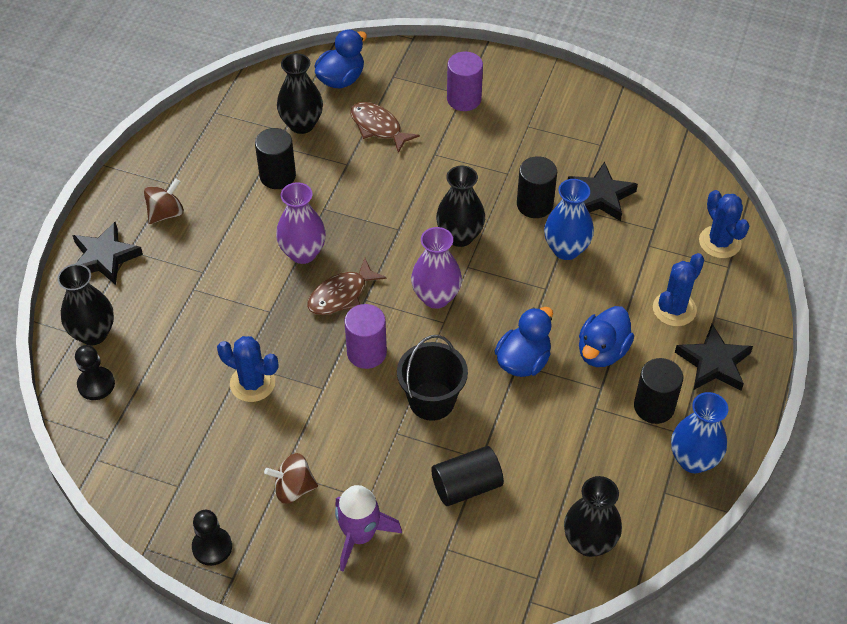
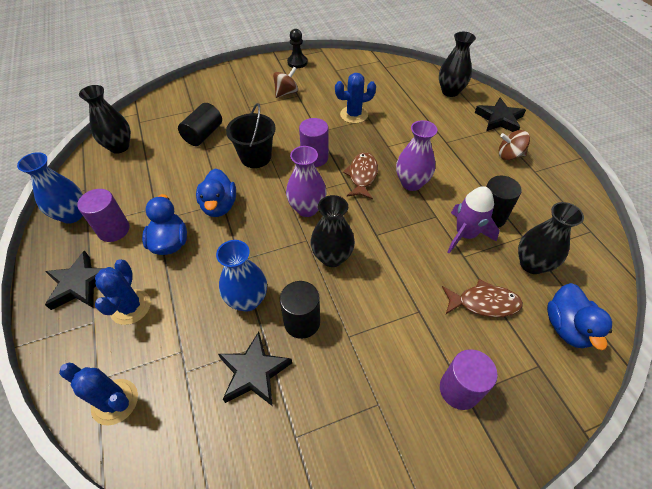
camera: 140 degrees right, 0 degrees up
(96, 384) = (418, 78): black pawn -> none
(166, 213) = (509, 155): brown spinning top -> brown spinning top turned 90 degrees clockwise
(360, 535) = (239, 94): purple rocket -> purple rocket (465, 235)
(654, 407) = (114, 230): black cylinder -> purple cylinder

